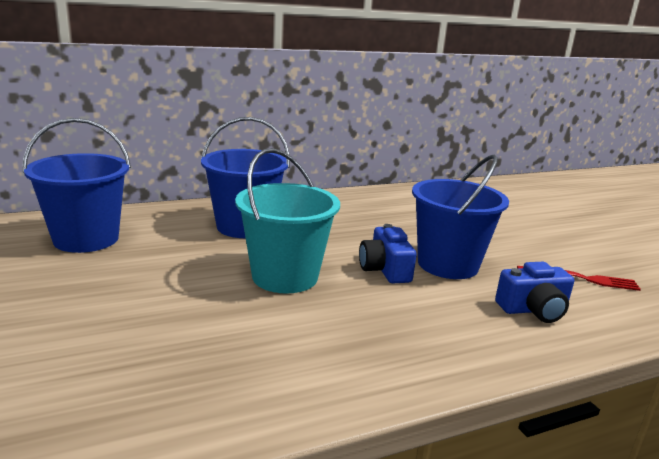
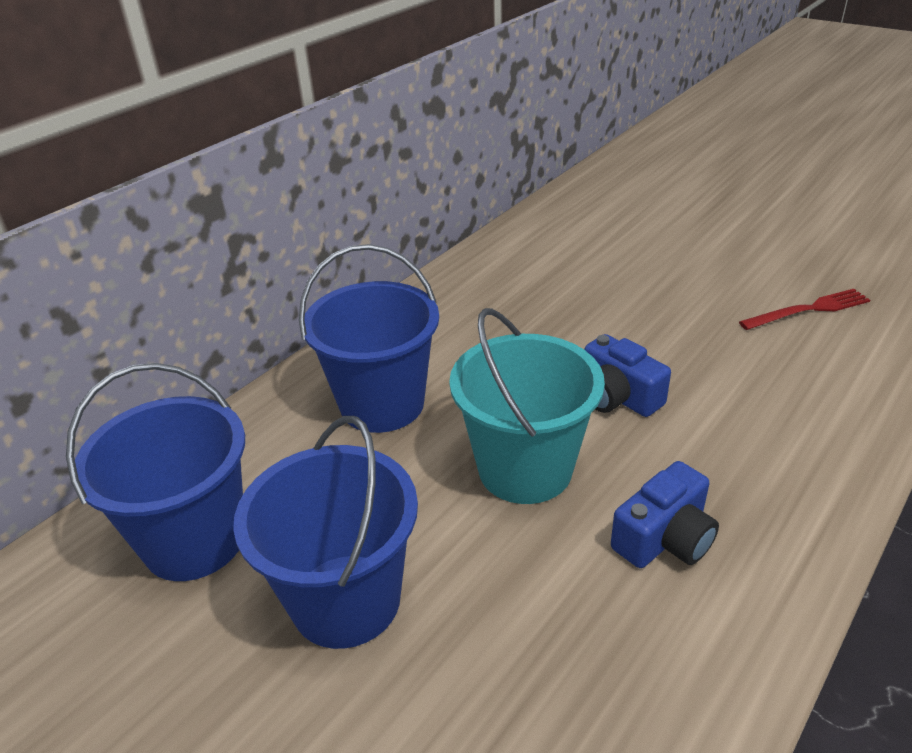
camera: 25 degrees left, 15 degrees up
(447, 264) = (671, 353): blue bucket -> blue bucket (346, 600)
(533, 310) = (810, 383): blue camera -> blue camera (664, 538)

